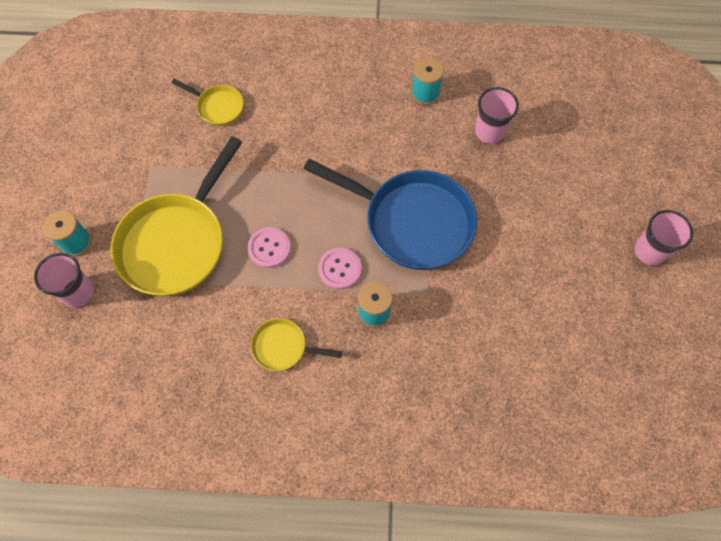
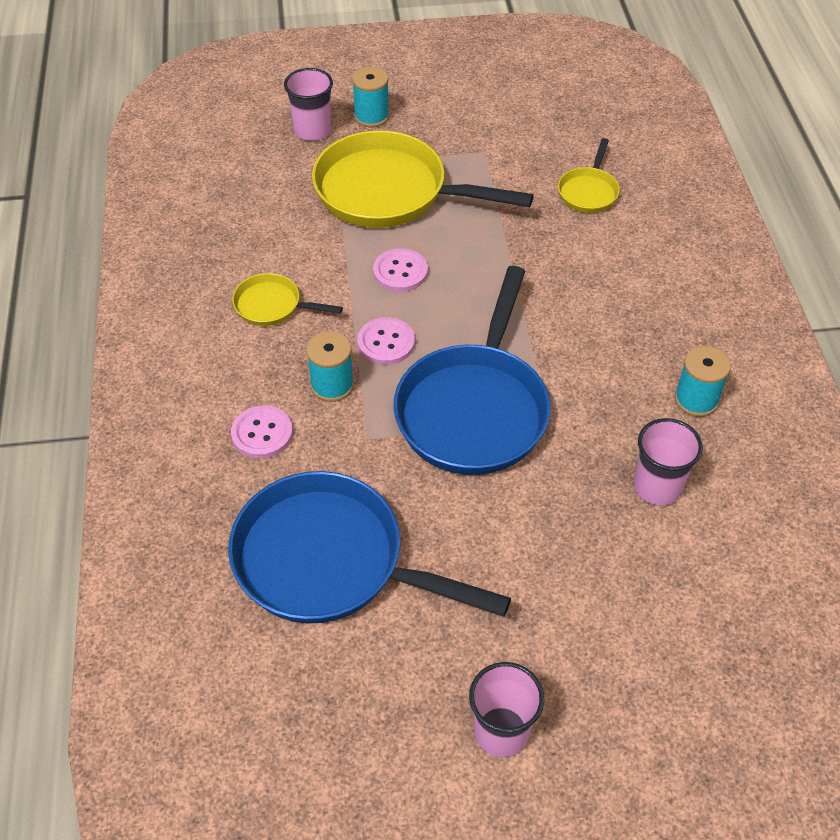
camera: 80 degrees right, 15 degrees down
(283, 347) = (272, 305): yellow pan -> yellow pan turned 75 degrees counterclockwise
(411, 366) = (262, 433): none -> pink button
(526, 332) = (329, 561): none -> blue pan

